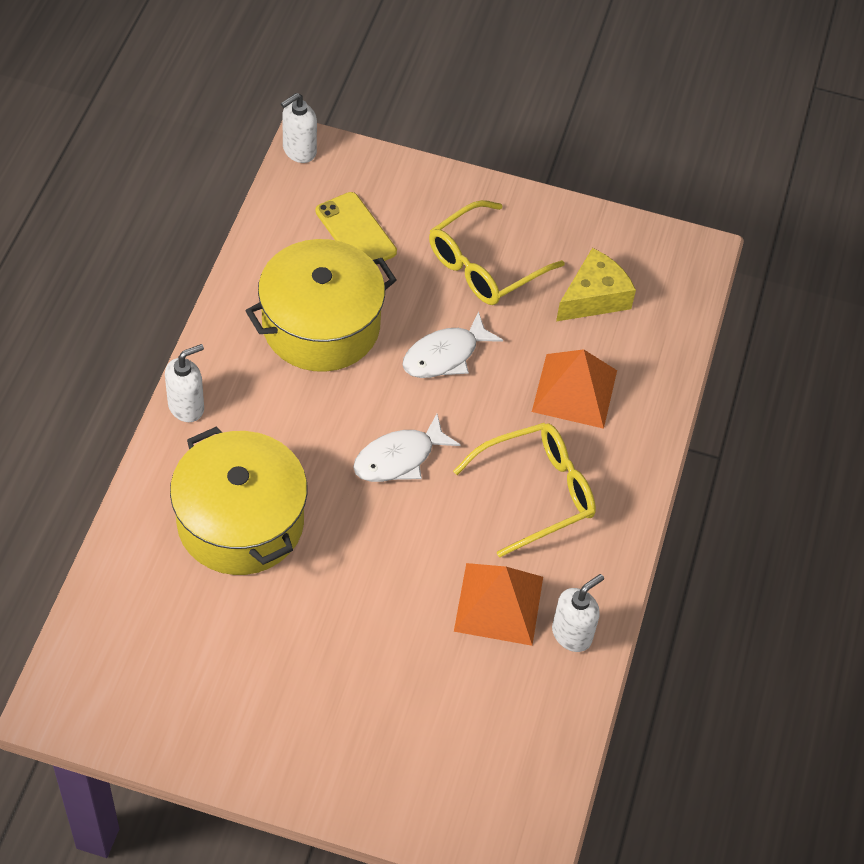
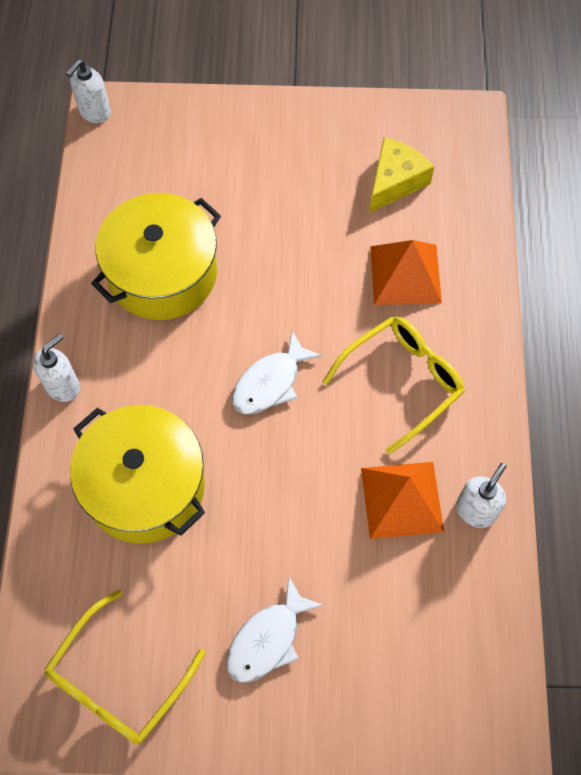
camera: 10 degrees left, 10 degrees up
(355, 231) = (167, 175): yellow phone -> none
(445, 355) = (281, 272): white fish -> white fish (268, 639)
(485, 265) = (291, 177): yellow glasses -> yellow glasses (119, 679)

